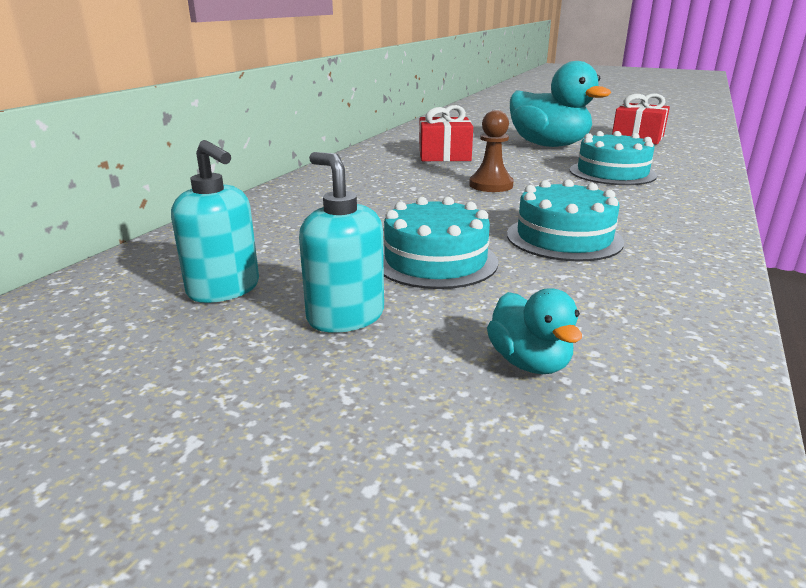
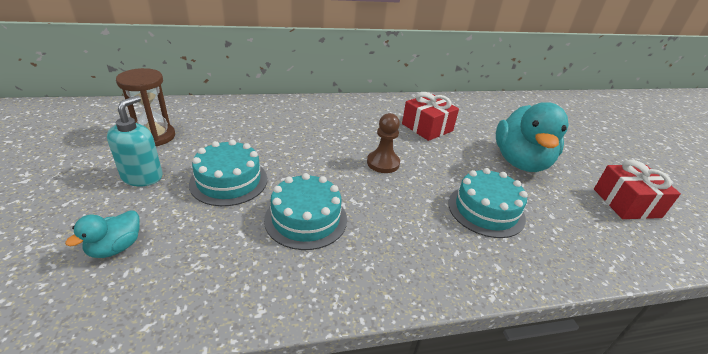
camera: 50 degrees right, 10 degrees up
(224, 289) = (155, 136): turquoise soap dispenser -> brown hourglass

